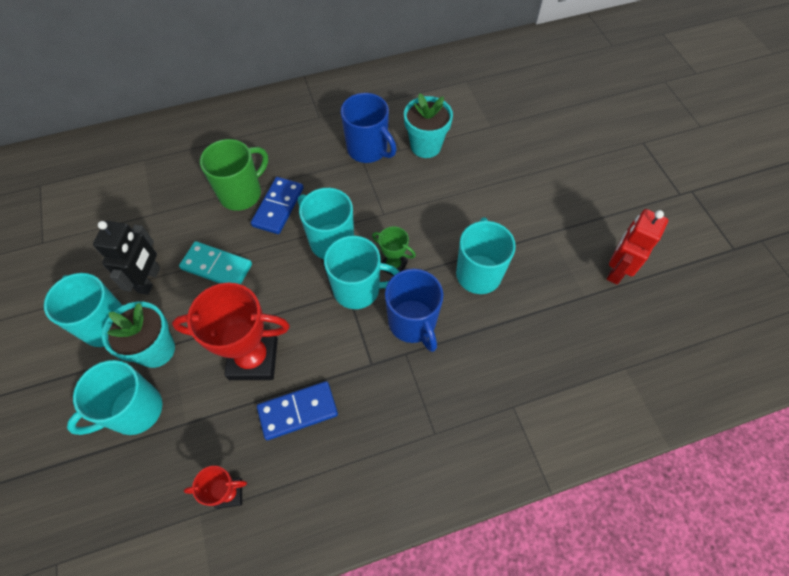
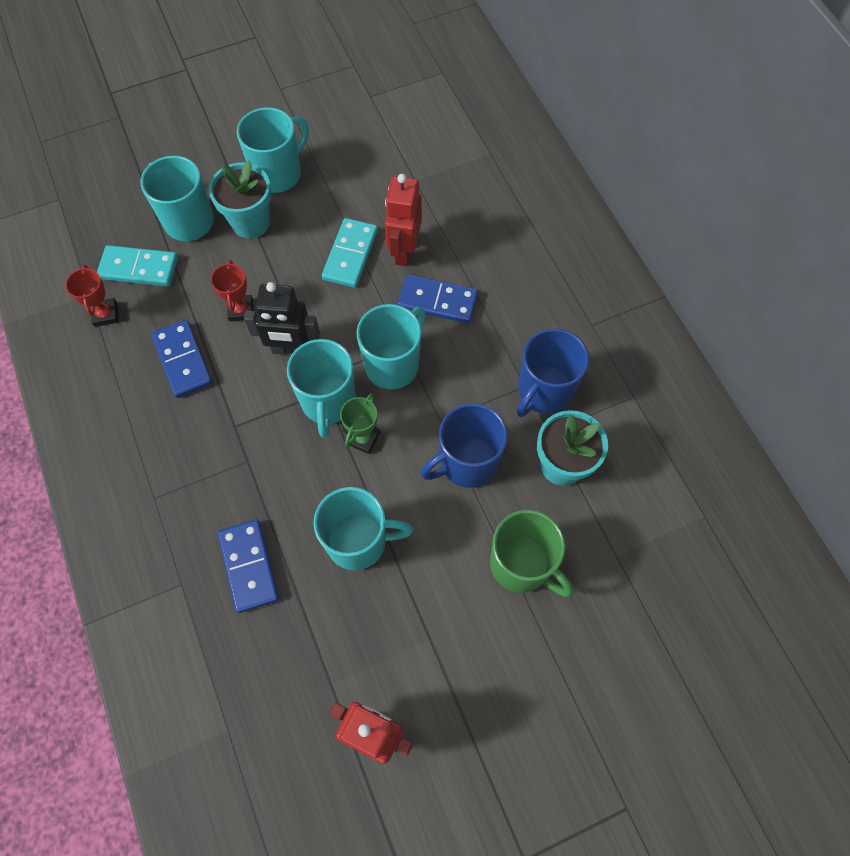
camera: 85 degrees right, 5 degrees up
(149, 280) = (330, 198): black robot -> black robot (291, 349)
(181, 460) = (139, 268): none -> turquoise domino
(223, 227) = (404, 251): none -> red robot
(242, 193) = (453, 260): green mug -> green mug (521, 565)
(253, 359) = (241, 310): red trophy -> red trophy, size x0.51
(413, 323) = (285, 466): blue mug -> blue mug (466, 463)
(497, 352) = (249, 566): none -> blue domino

